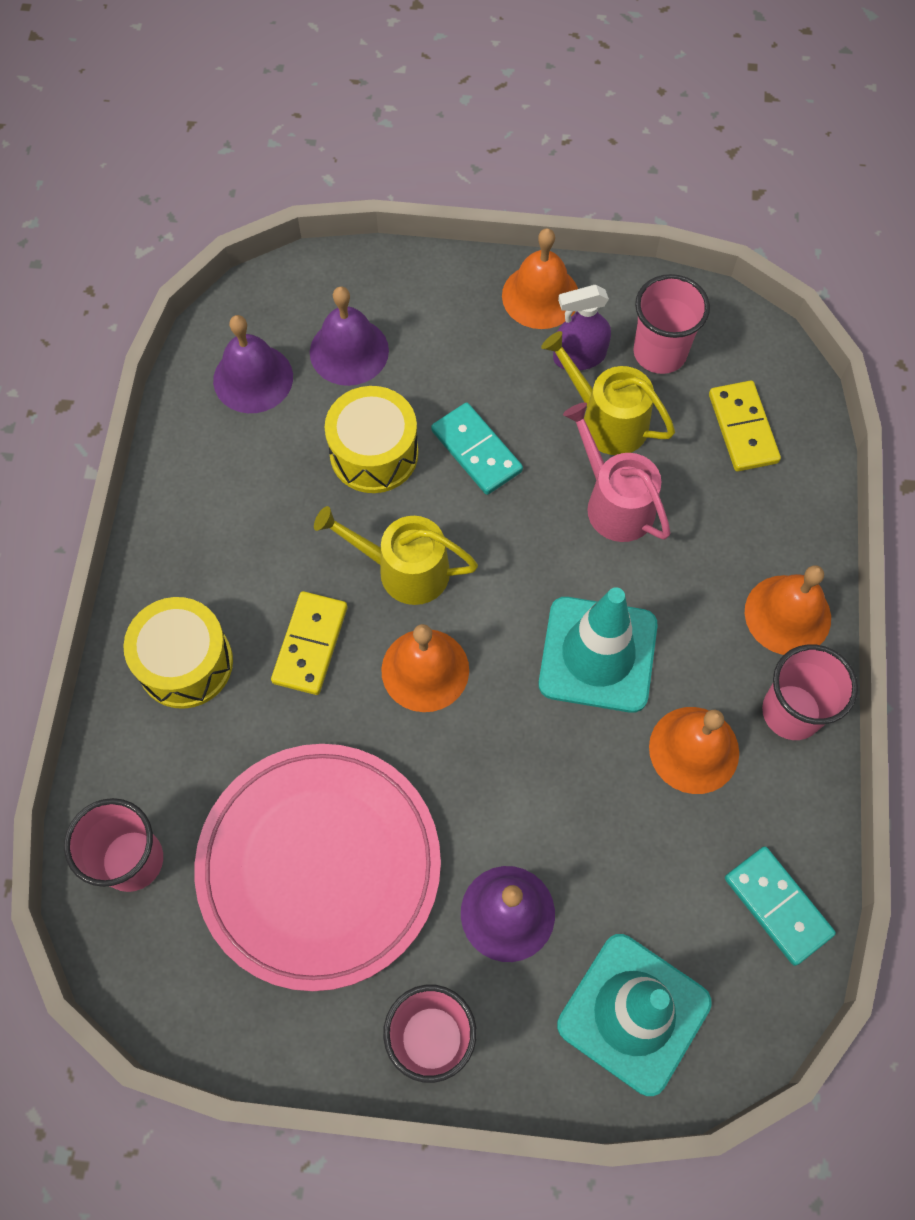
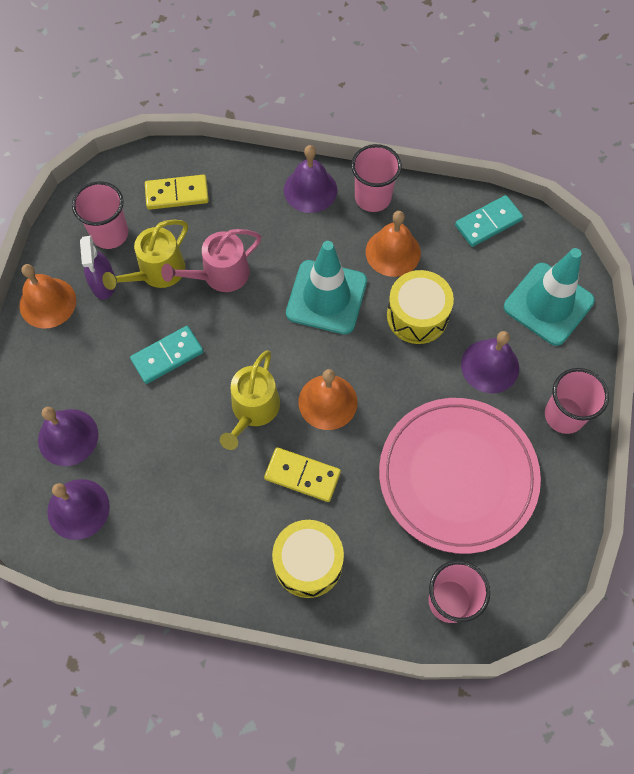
camera: 85 degrees left, 0 degrees up
(374, 453) = (158, 424): yellow drum -> yellow drum (417, 316)
(787, 615) = (310, 190): orange bell -> purple bell

